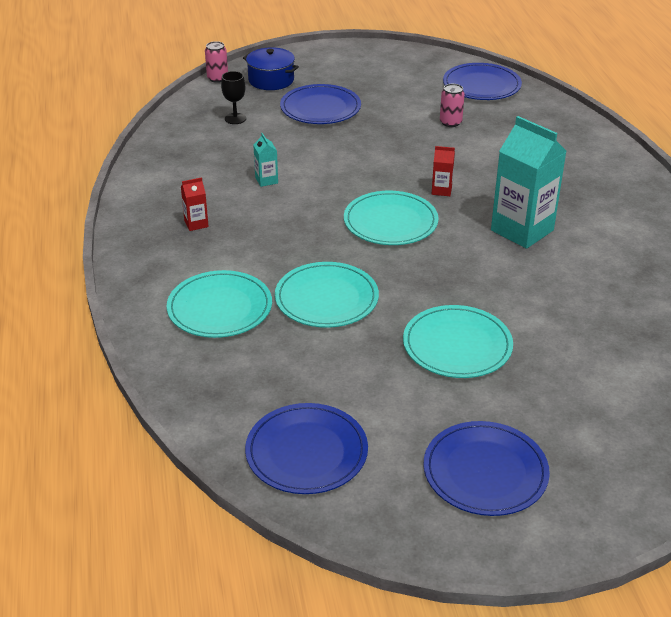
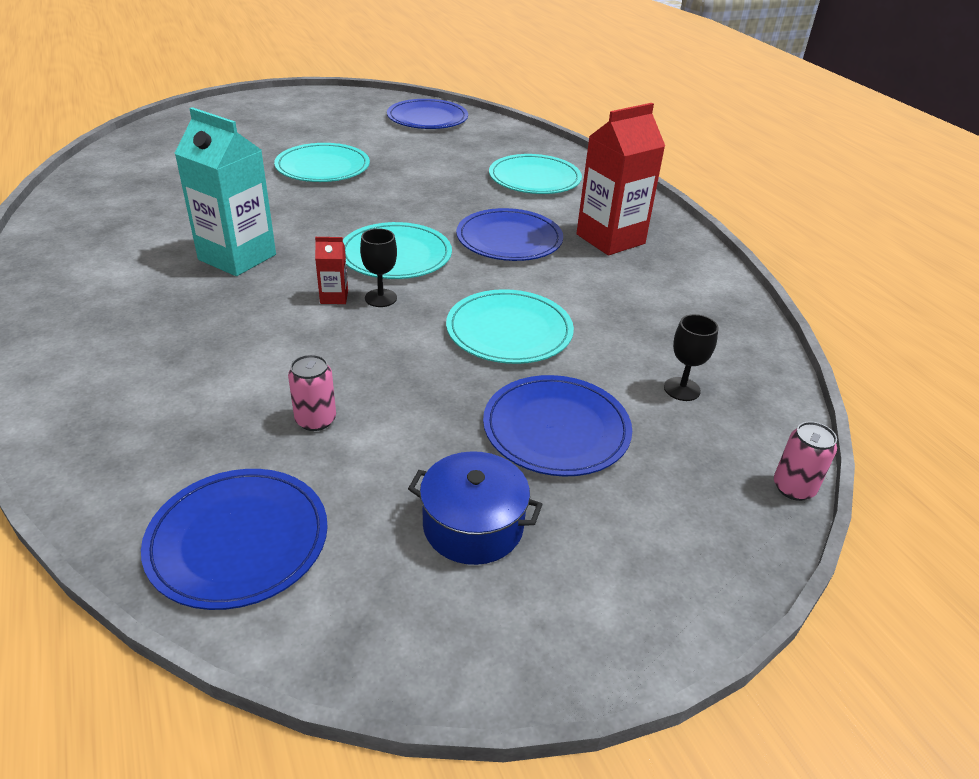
camera: 165 degrees right, 0 degrees up
(196, 224) = (610, 239): red carton -> red carton, size x2.27
(266, 180) = (566, 292): turquoise carton -> none
(271, 80) = (689, 496): blue pot -> blue pot (473, 526)
(326, 298) = (444, 189): turquoise plate -> turquoise plate (509, 331)
(407, 187) = (380, 298): none -> black goblet
(485, 472) = (308, 115): blue plate -> blue plate (509, 239)

